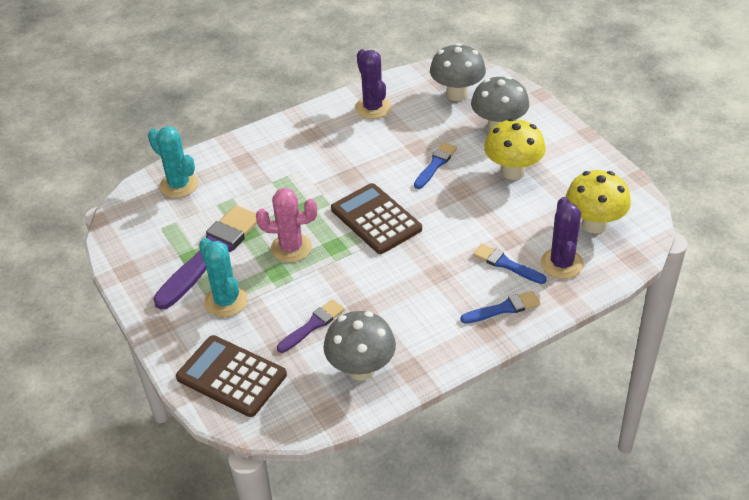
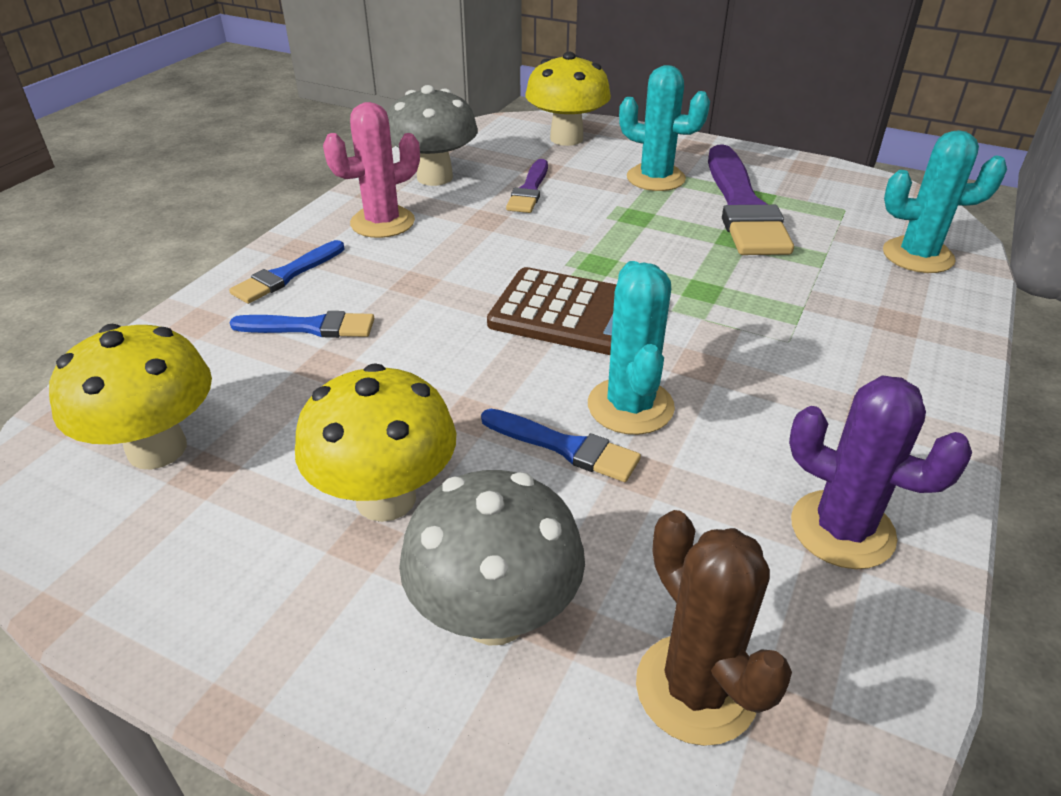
camera: 145 degrees right, 5 degrees down
(231, 376) = (566, 138): brown calculator -> yellow mushroom
(291, 248) = (653, 243): pink cactus -> pink cactus (382, 222)
(396, 169) = (630, 406): none -> turquoise cactus
(435, 164) = (565, 447): blue brush -> blue brush turned 60 degrees counterclockwise
(457, 94) = (696, 688): grey mushroom -> brown cactus
(561, 263) = (210, 359): purple cactus -> none

